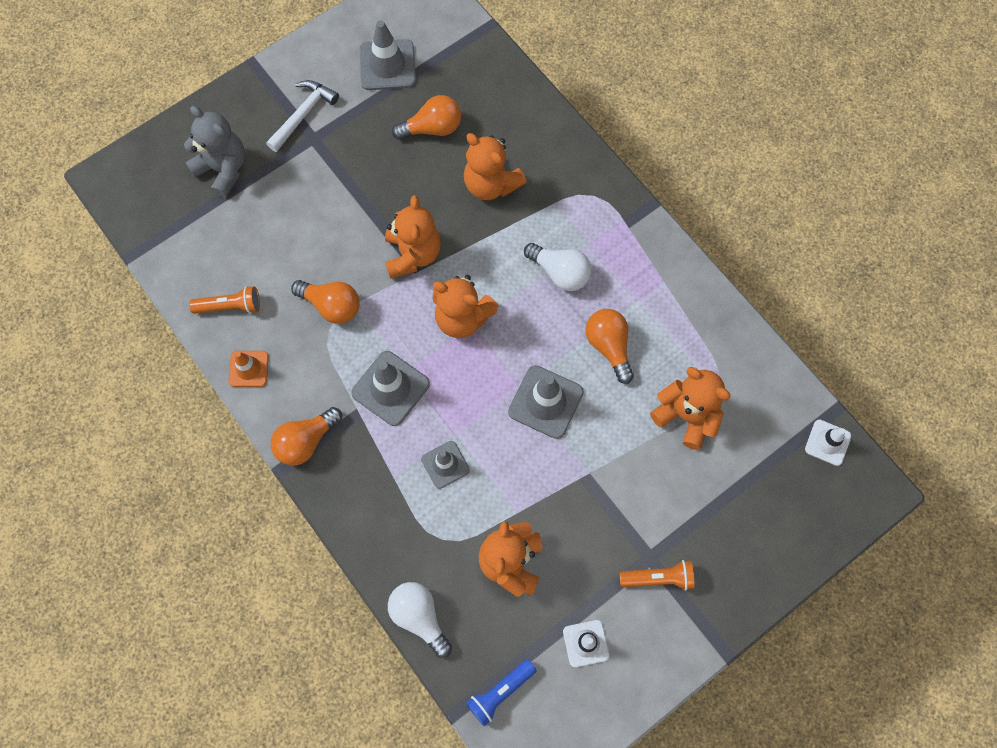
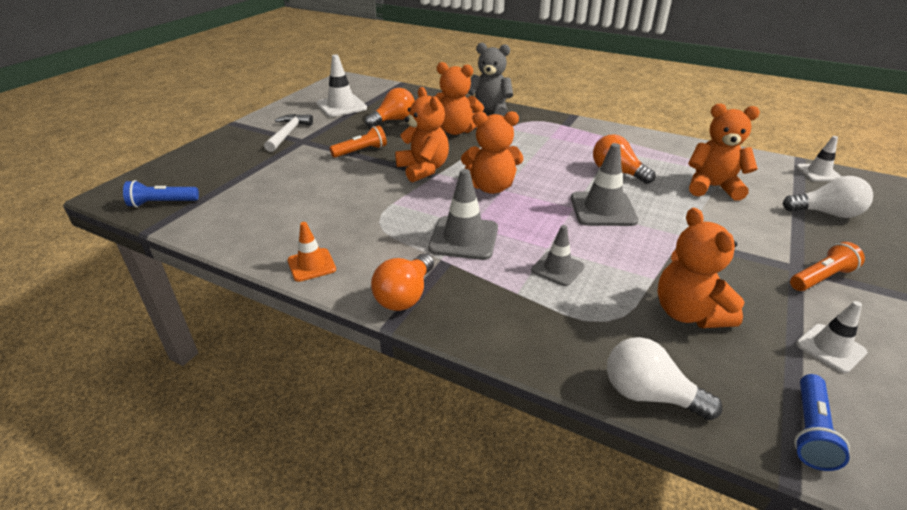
camera: 25 degrees left, 35 degrees down
(149, 213) = (162, 203): none -> blue flashlight
(223, 169) = (229, 168): grey teddy bear -> grey teddy bear (489, 111)
(230, 306) = (271, 233): orange flashlight -> orange flashlight (361, 151)
(331, 306) = (372, 209): orange light bulb -> none
(387, 65) = (341, 106): grey traffic cone -> white traffic cone
(560, 273) = (544, 152): white light bulb -> white light bulb (826, 213)

